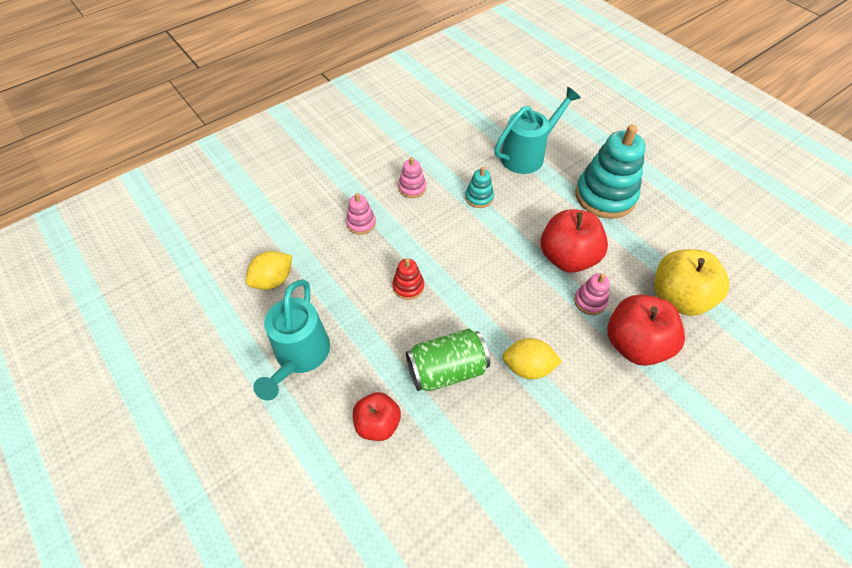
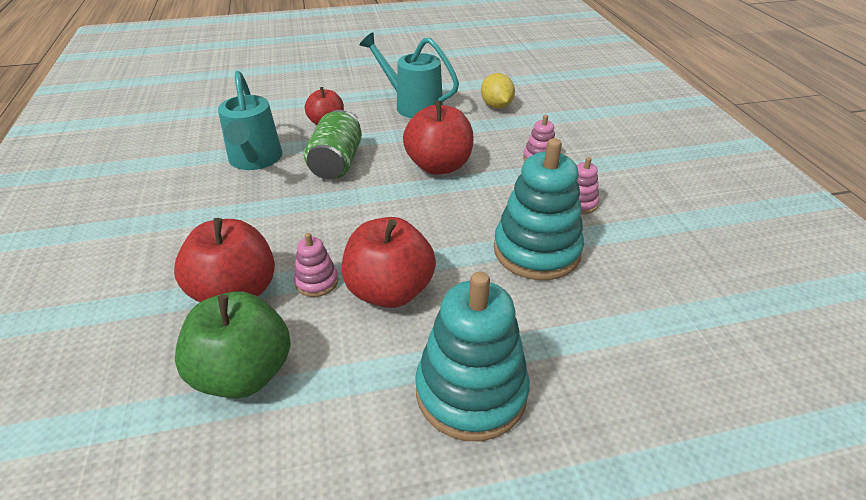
camera: 115 degrees right, 15 degrees down
(408, 286) = (439, 166): red stacking toy -> red apple
(479, 197) = (536, 251): turquoise stacking toy -> turquoise stacking toy, size x2.14
(527, 155) = (608, 335): turquoise watering can -> turquoise watering can (255, 160)
(528, 367) = (292, 206): yellow lemon -> none
(678, 297) = (244, 373): yellow apple -> green apple

